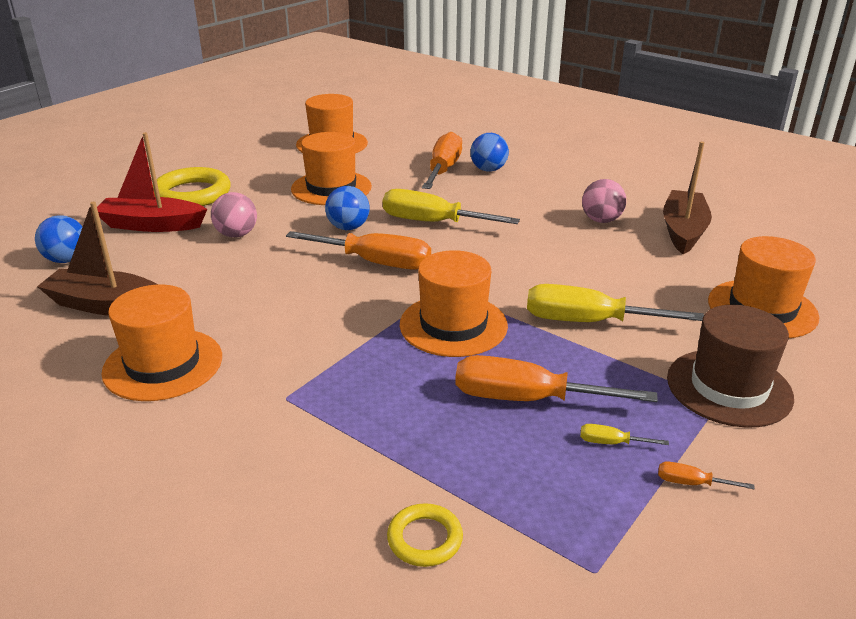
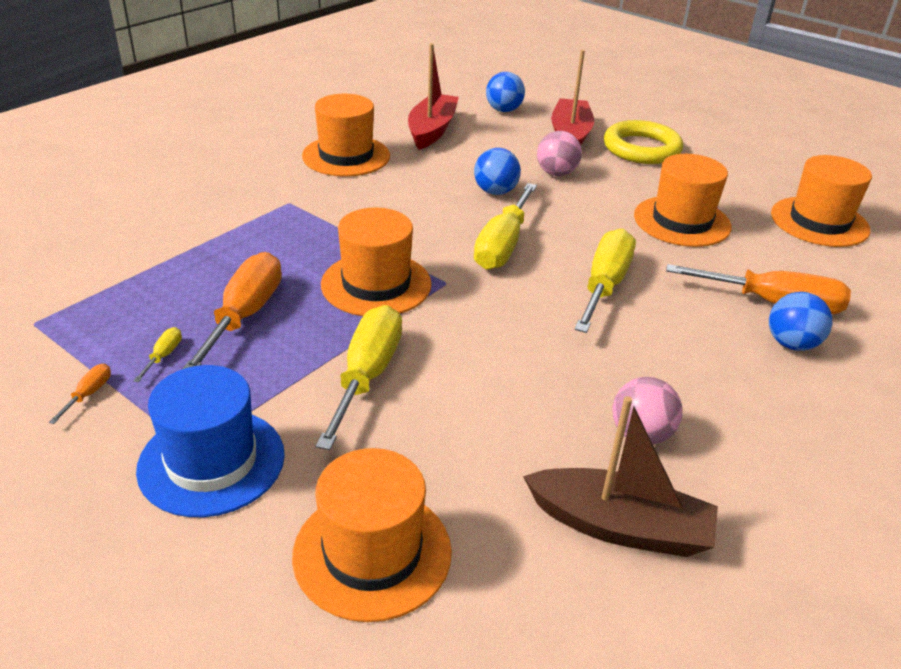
camera: 90 degrees right, 5 degrees up
(106, 305) = (432, 130): brown boat -> red boat
(348, 227) = (581, 231): blue ball -> blue ball (495, 192)
(376, 263) = (502, 245): orange screwdriver -> yellow screwdriver
(425, 539) = (110, 254): yellow ring -> none
(729, 387) = (211, 461): brown hat -> blue hat

